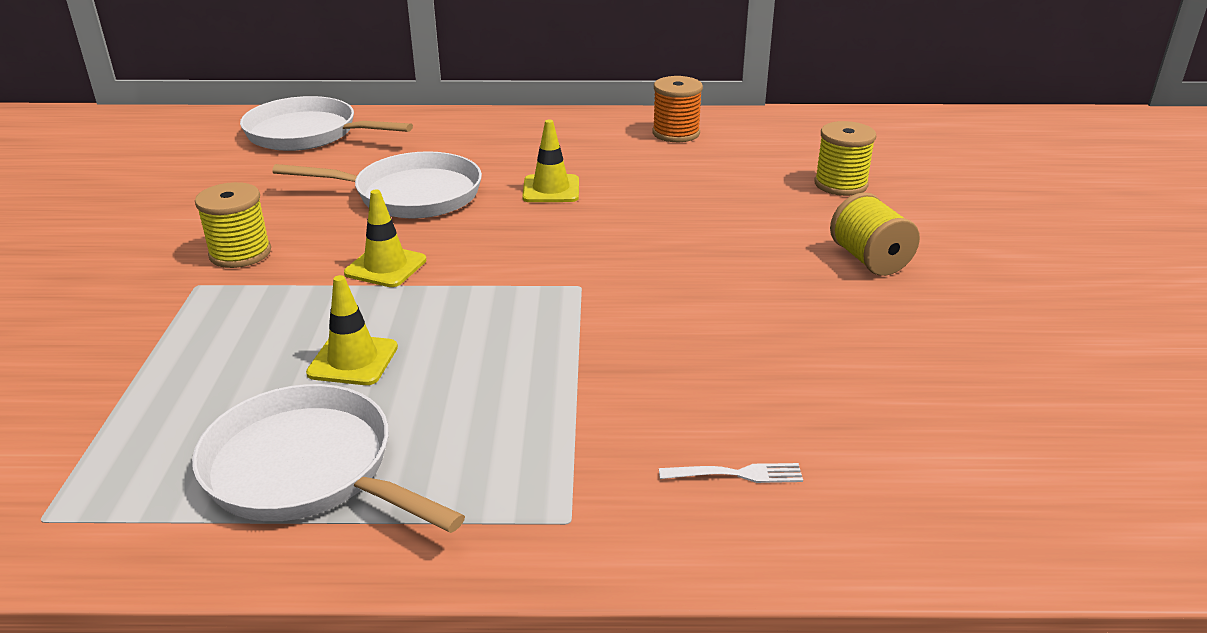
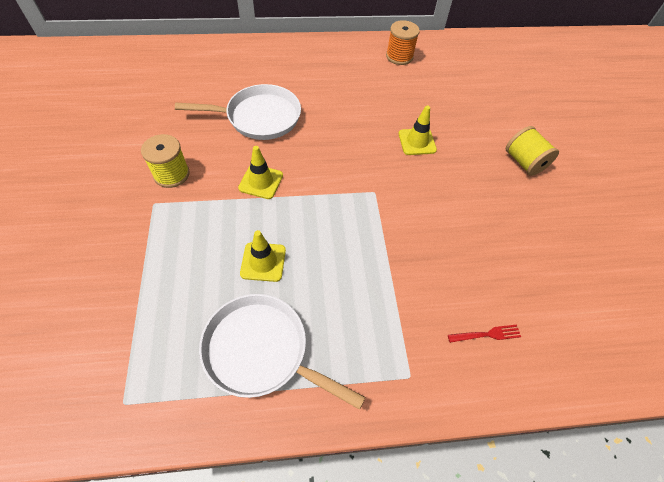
camera: 10 degrees left, 25 degrees up
(308, 134) = (181, 63): white pan -> none
(551, 189) = (339, 109): yellow traffic cone -> yellow traffic cone (417, 142)
(736, 474) = (486, 334): white fork -> red fork
(840, 184) = (498, 99): yellow spool -> none

